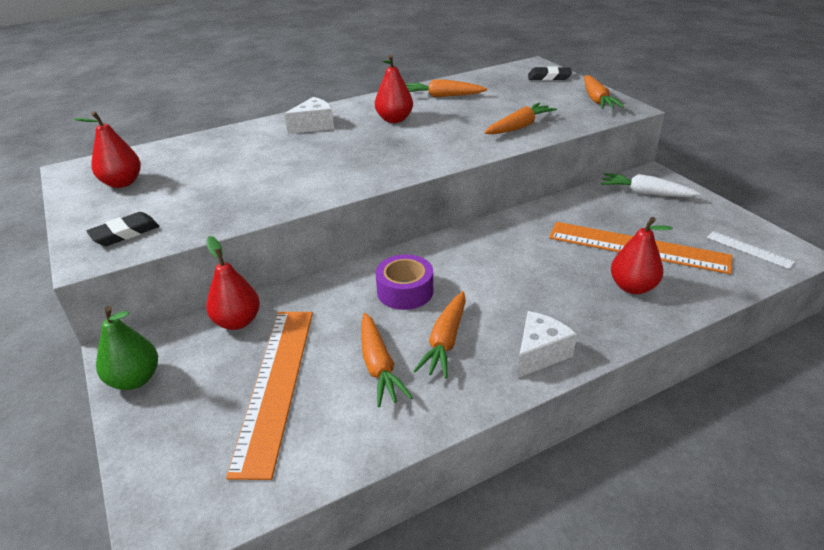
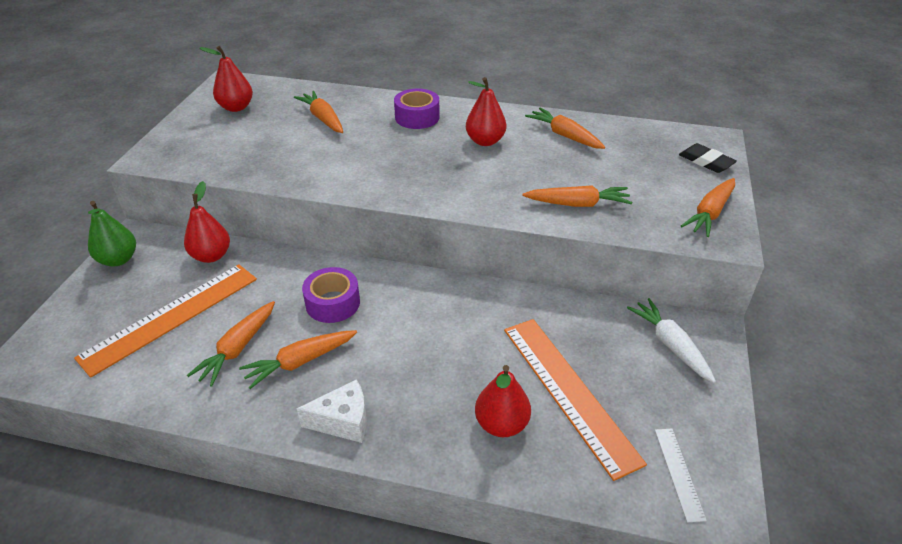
camera: 40 degrees right, 5 degrees up
(125, 233) = (185, 150): black eraser -> none
(231, 157) = (323, 119): none -> orange carrot
(314, 126) = (417, 117): white cheese -> purple tape

